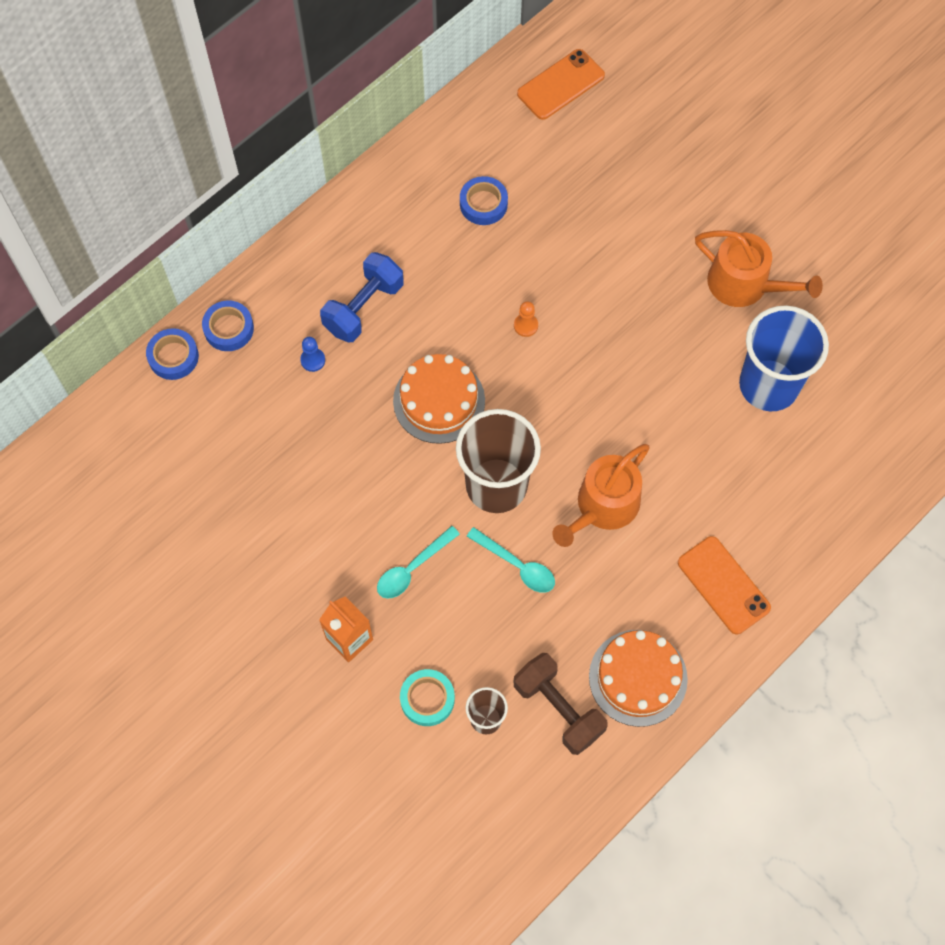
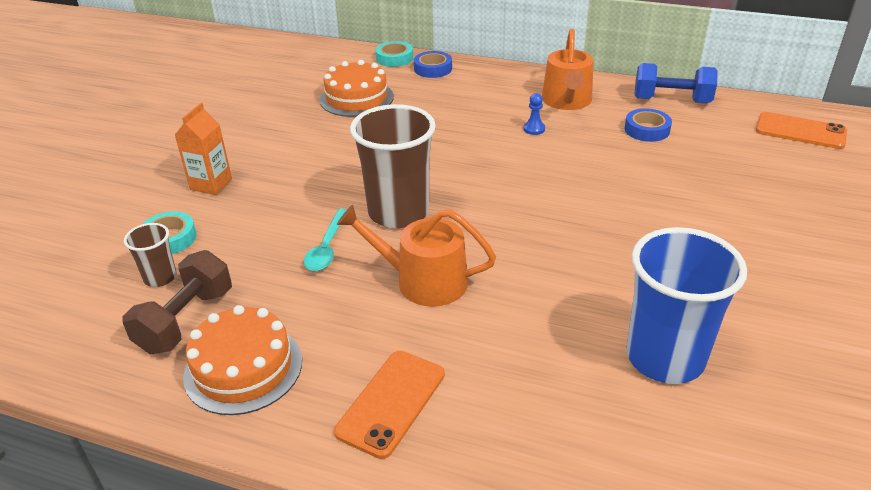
camera: 65 degrees right, 30 degrees down
(173, 357) = (394, 58): blue tape -> turquoise tape
(313, 360) = (438, 103): blue pawn -> blue pawn (534, 129)
(363, 307) = (500, 109): blue dumbbell -> blue dumbbell (671, 100)
(412, 568) = (291, 194): turquoise spoon -> none
(439, 401) = (453, 162): orange cake -> orange cake (356, 98)
(525, 325) = (563, 181): orange pawn -> none
(745, 284) = (759, 299): orange watering can -> orange watering can (567, 101)

